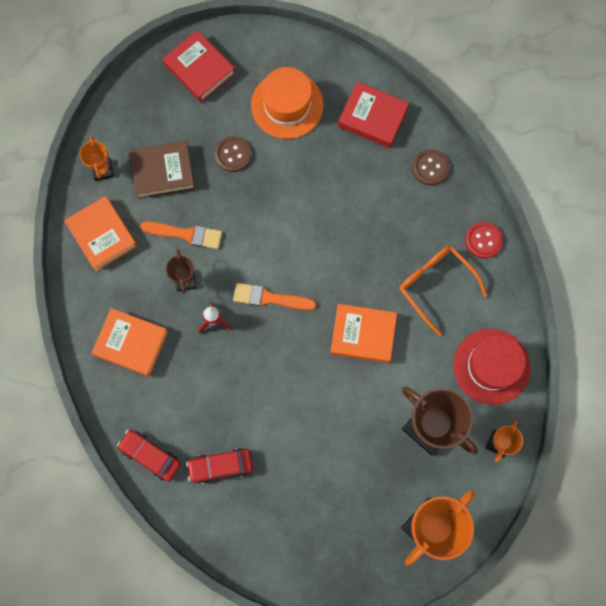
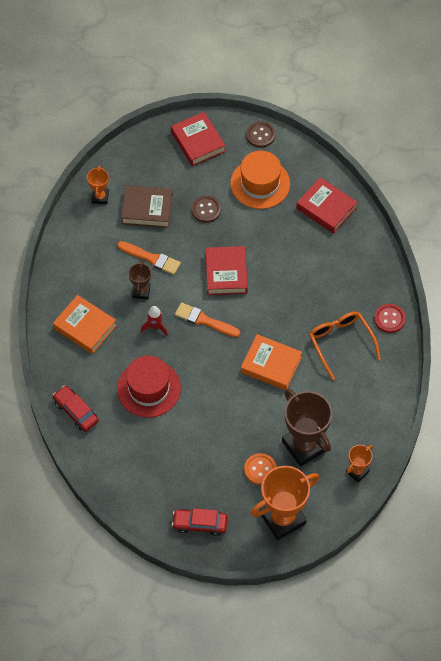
camera: 15 degrees right, 15 degrees down
(102, 235) = (86, 244): orange book -> none
(220, 466) = (129, 433): red car -> red car (200, 524)
(279, 231) = (226, 273): none -> red book
(386, 471) = (260, 469): none -> orange button
(430, 168) = (362, 255): brown button -> brown button (260, 135)
(491, 366) = (368, 413): red hat -> red hat (148, 388)

